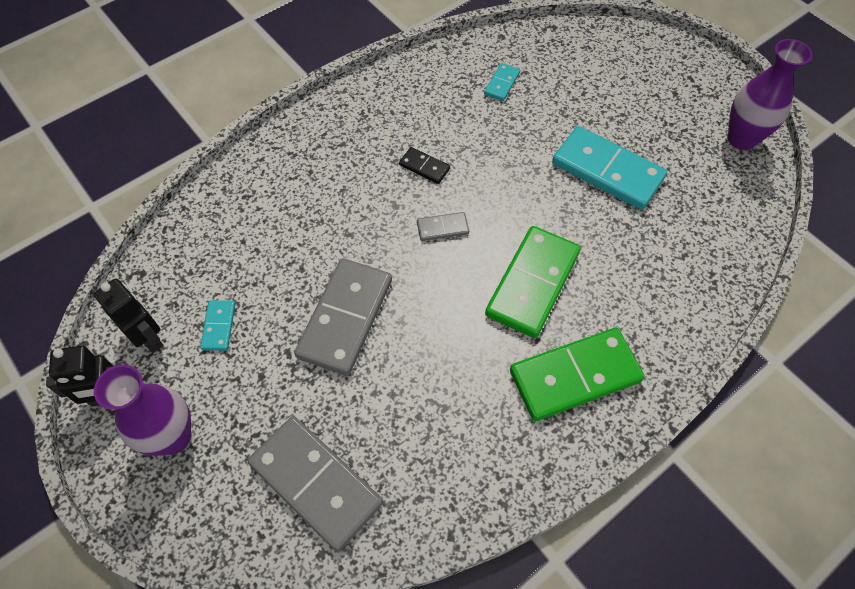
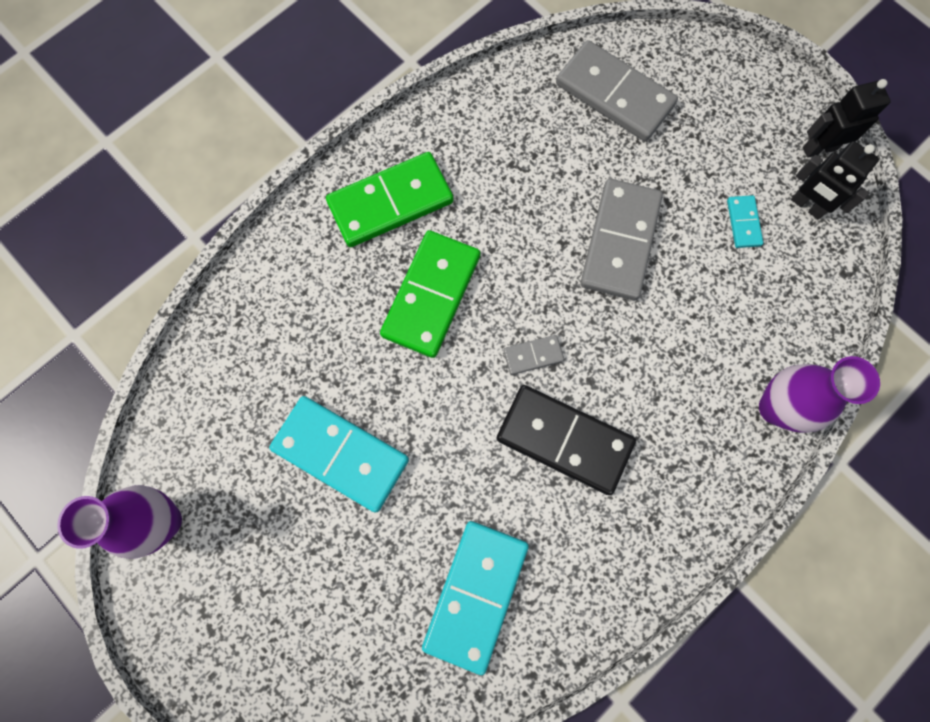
camera: 175 degrees right, 15 degrees up
(173, 437) = (748, 120): purple vase -> purple vase (776, 408)
(424, 167) = (564, 440): black domino -> black domino, size x2.18
(502, 84) = (475, 594): turquoise domino -> turquoise domino, size x2.18

